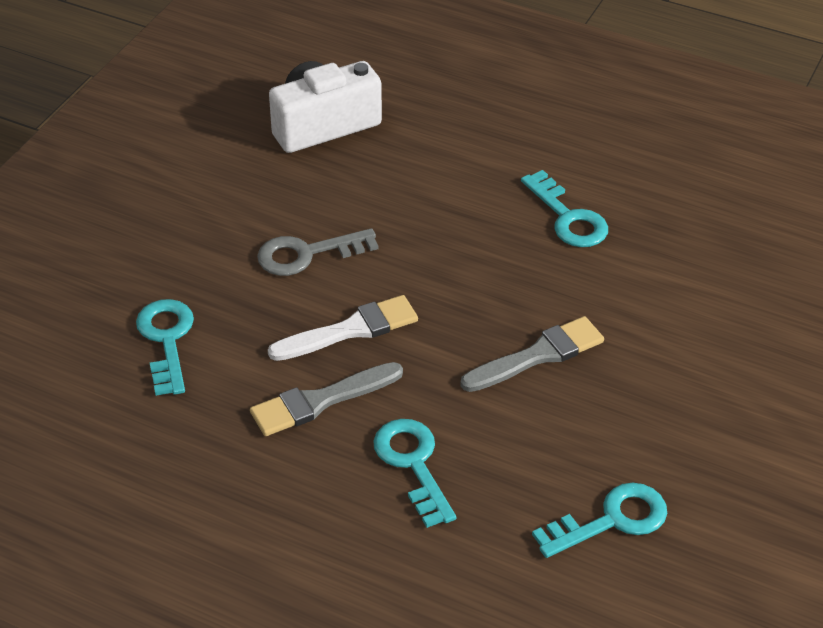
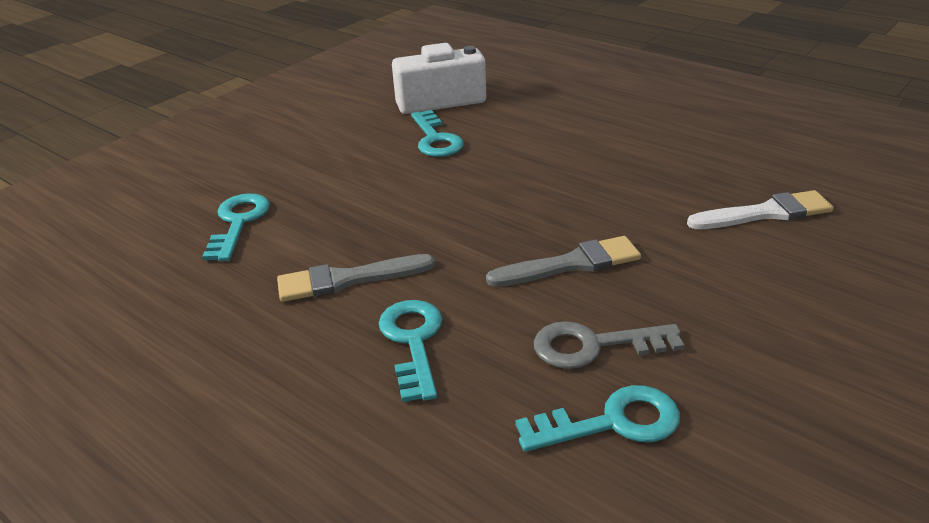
camera: 15 degrees right, 10 degrees down
(307, 254) = (388, 175): grey key -> grey key (594, 346)
(351, 330) = (401, 229): white brush -> white brush (765, 213)
(568, 217) = (628, 168): turquoise key -> turquoise key (435, 139)

